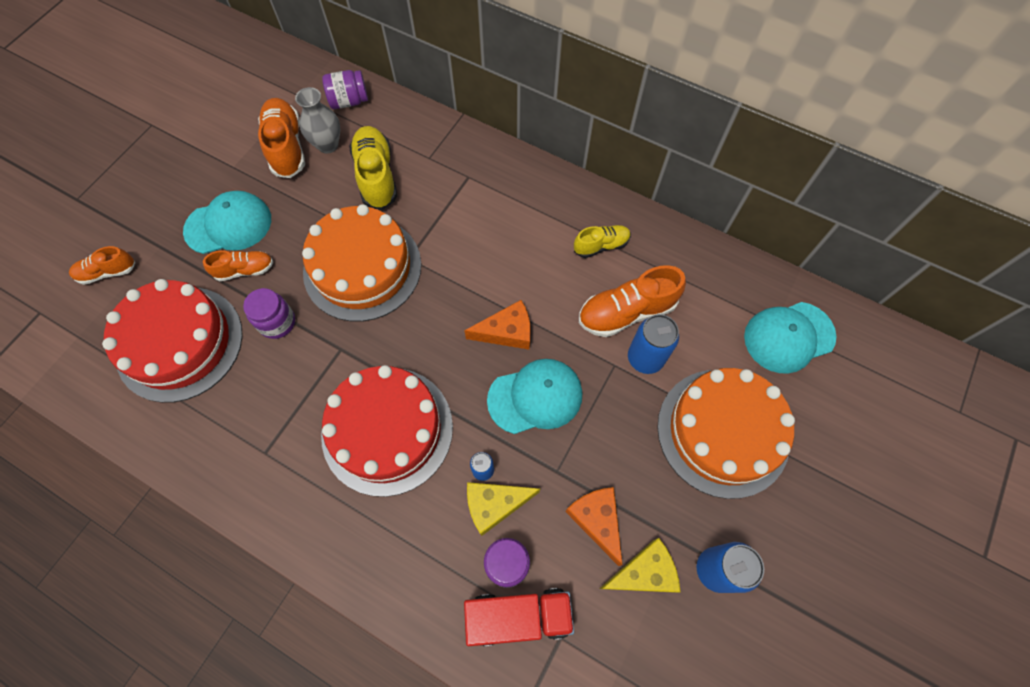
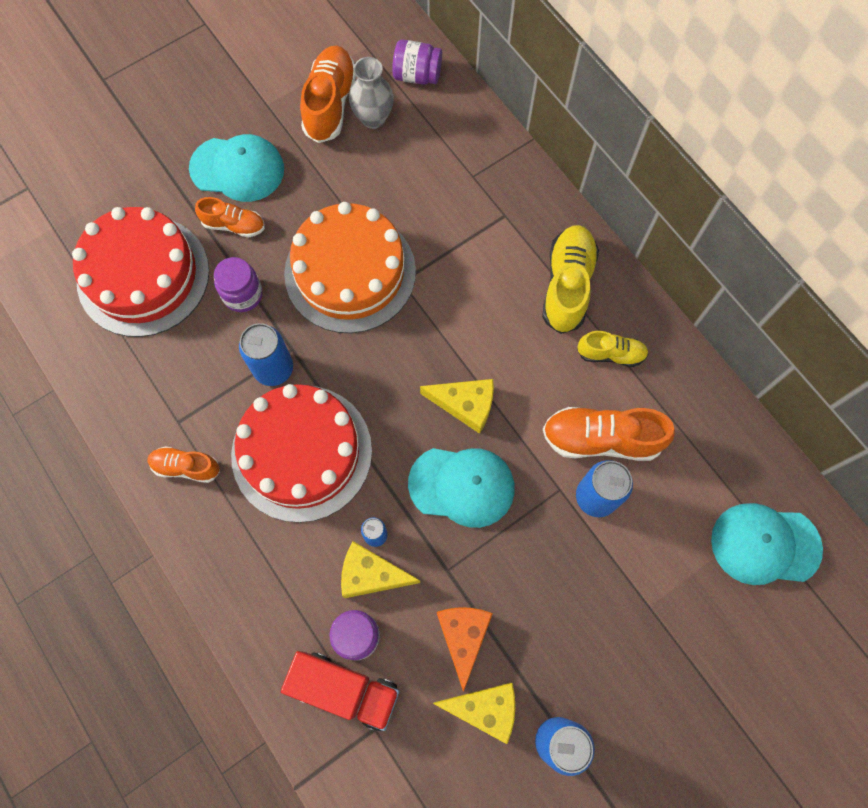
camera: 25 degrees right, 5 degrees up
(107, 272) = (104, 172): orange shoe -> orange shoe (186, 467)
(331, 371) = (273, 369): none -> blue can
(376, 176) = (408, 175): yellow shoe -> yellow shoe (567, 285)
(507, 332) = (465, 405): orange cheese -> yellow cheese
(723, 432) = (638, 610): orange cake -> none

